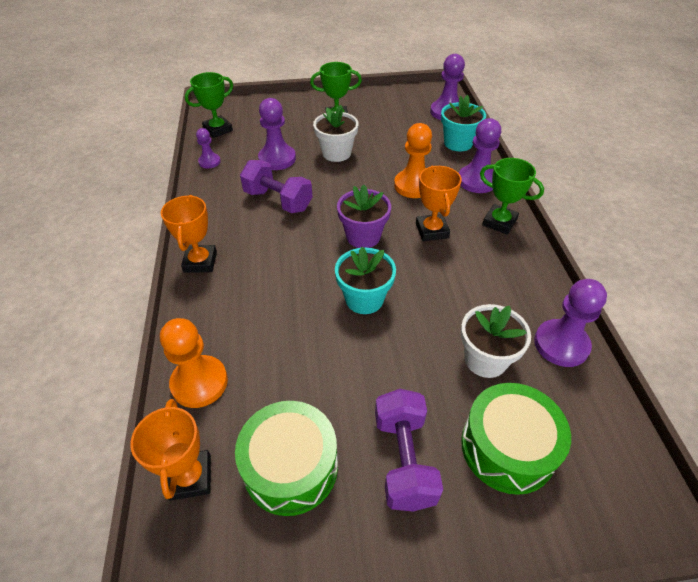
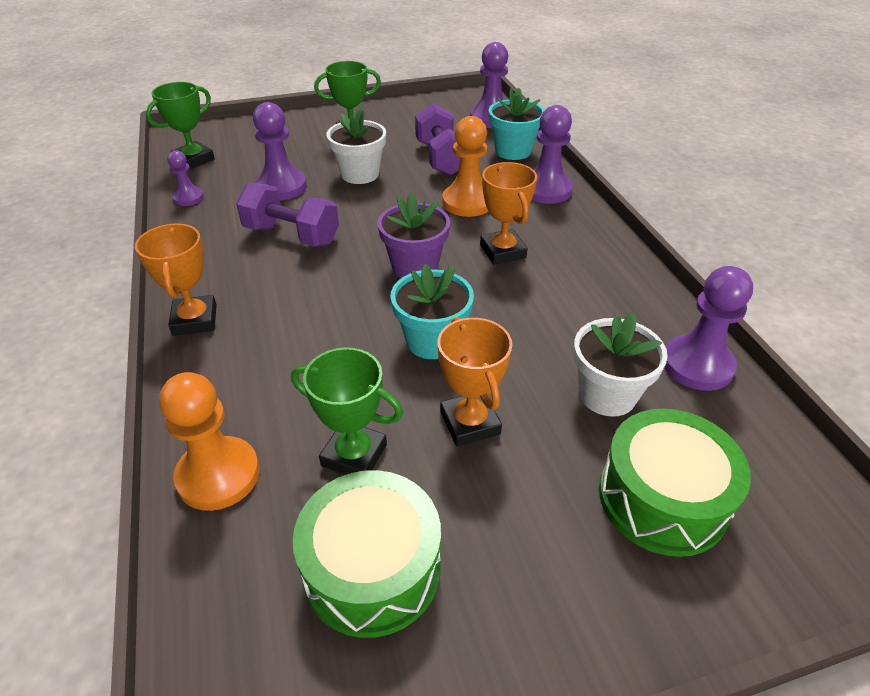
camera: 10 degrees left, 5 degrees down
(190, 477) = (225, 606): orange trophy -> orange trophy (470, 423)
(404, 459) = (529, 534): purple dumbbell -> purple dumbbell (441, 158)
(499, 222) = (585, 234): green trophy -> green trophy (354, 455)

